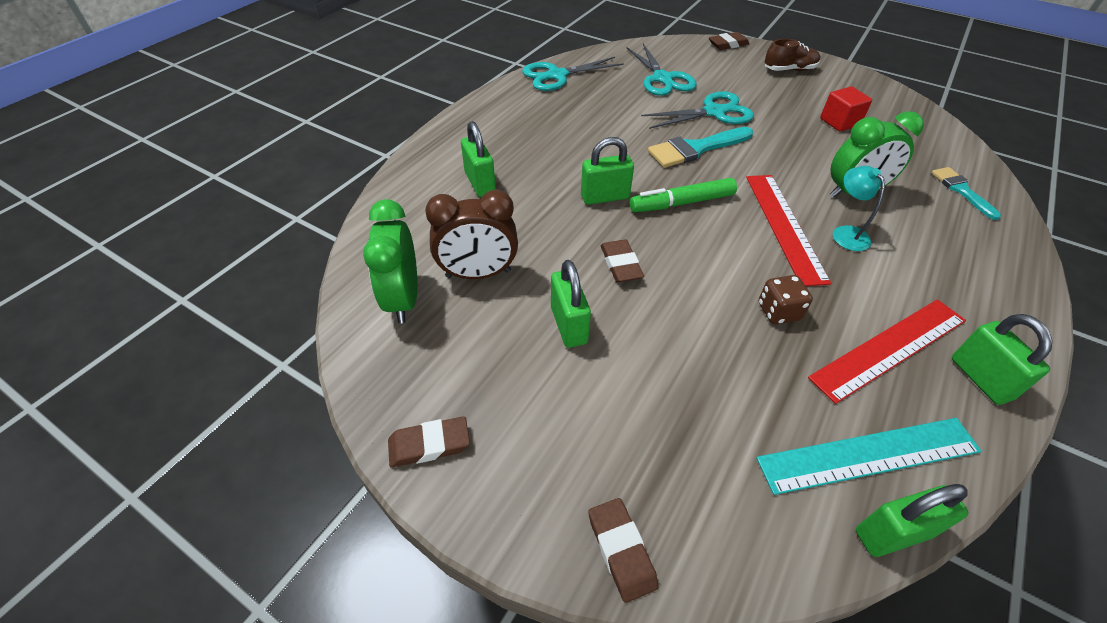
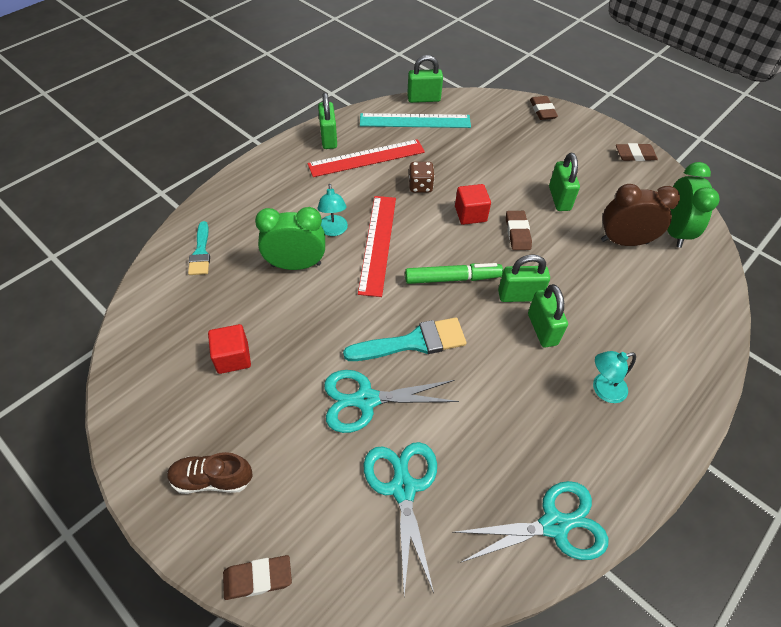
camera: 170 degrees left, 5 degrees up
(480, 183) = (636, 330): green padlock -> green padlock (542, 329)
(519, 139) = (603, 390): none -> turquoise lamp
(690, 280) = (470, 214): none -> red cube

